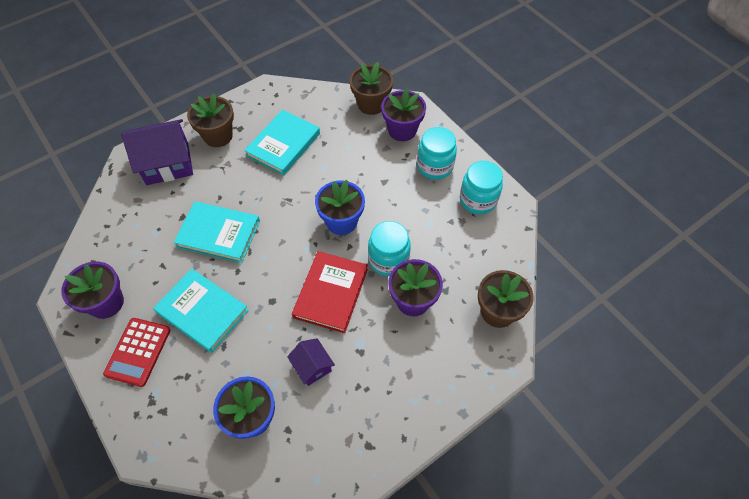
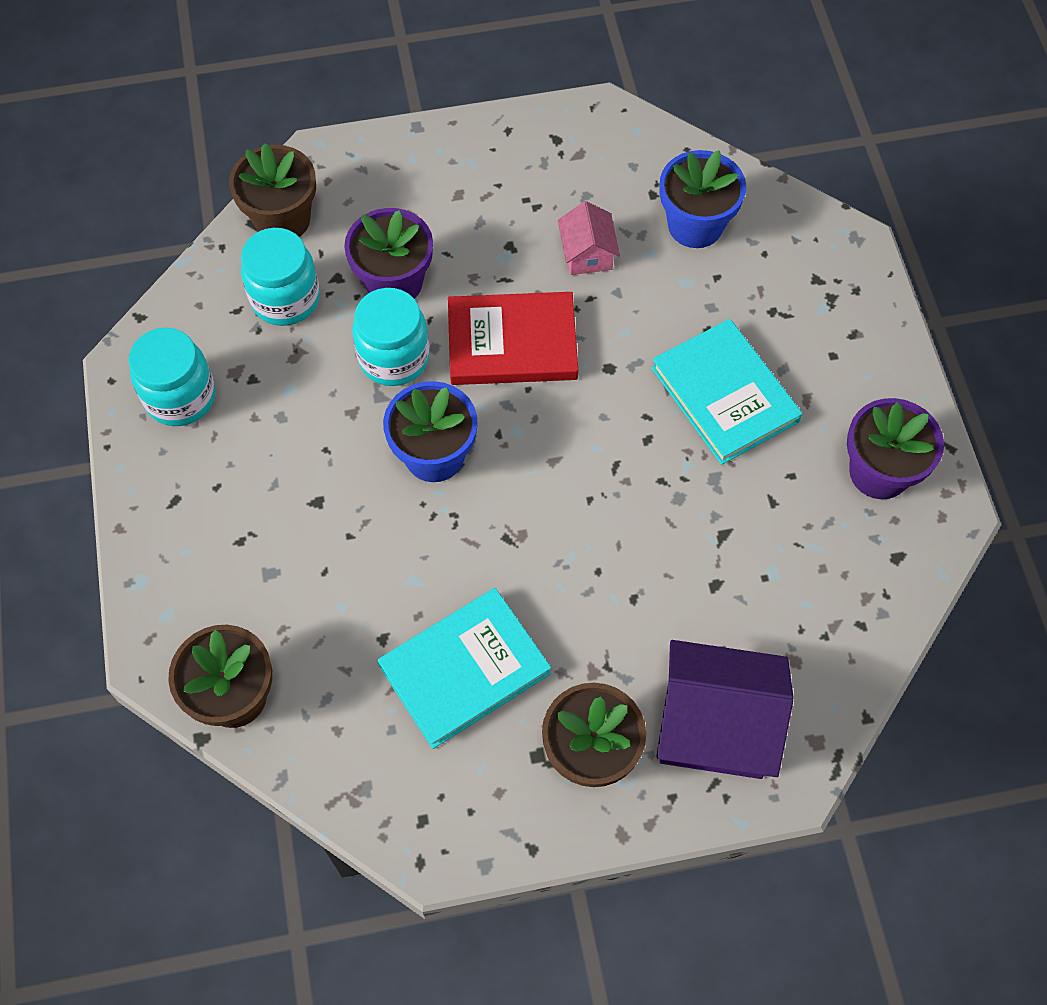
camera: 155 degrees left, 5 degrees up
(138, 352) = (838, 373): red calculator -> none
(219, 234) = (658, 521): turquoise book -> none
(312, 366) = (587, 254): purple house -> pink house
(331, 293) = (512, 343): red book -> red book turned 45 degrees clockwise
(402, 130) = (214, 601): purple flower pot -> none
(435, 166) = (207, 493): turquoise jar -> turquoise jar (285, 299)

